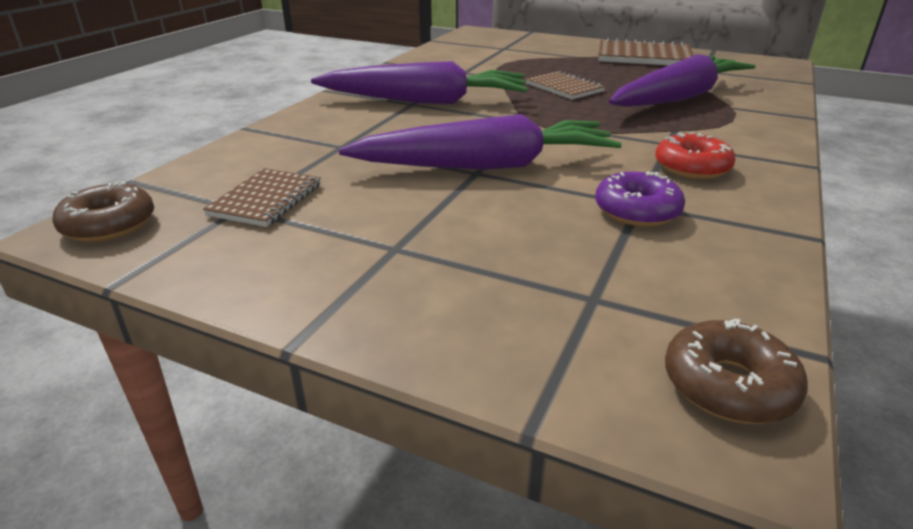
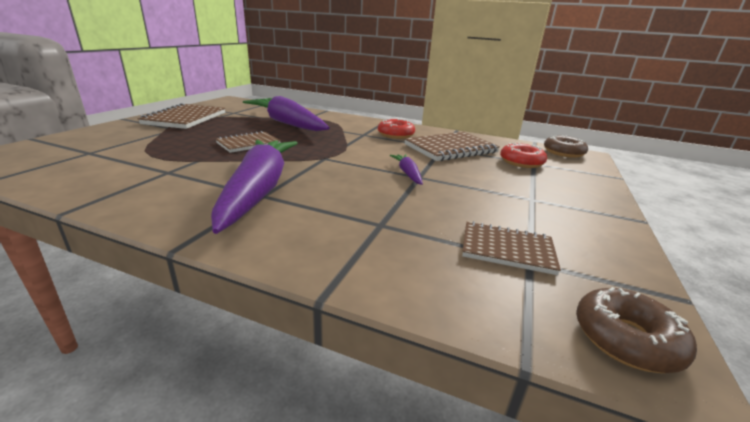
camera: 95 degrees left, 5 degrees down
(486, 166) = (407, 173): purple carrot -> purple carrot, size x0.43
(589, 281) = (521, 162): none -> red donut
(637, 211) = (450, 149): purple donut -> brown notebook

